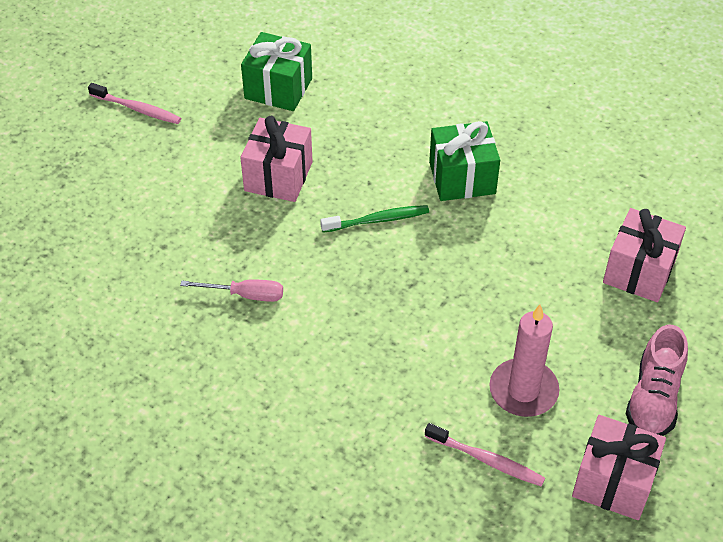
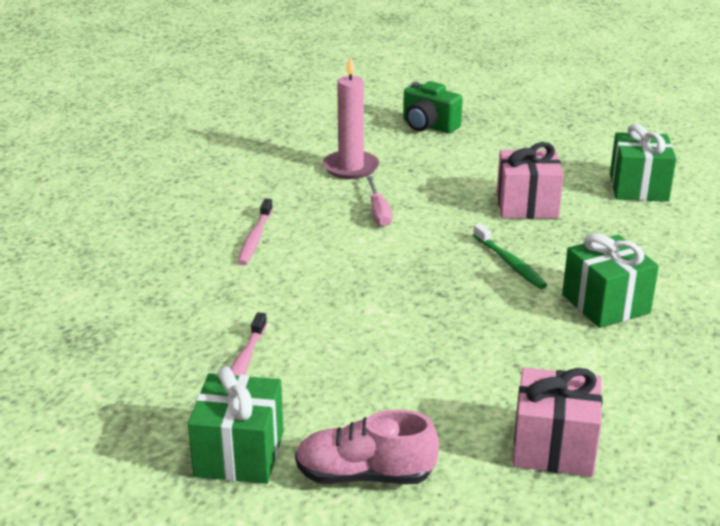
camera: 75 degrees right, 20 degrees down
(67, 204) = (428, 126): none -> green camera
(137, 109) = (554, 133): pink toothbrush -> pink toothbrush (255, 238)
(523, 390) = (337, 378): pink candle -> pink candle (351, 167)
(613, 481) = (239, 454): pink gift -> green gift

